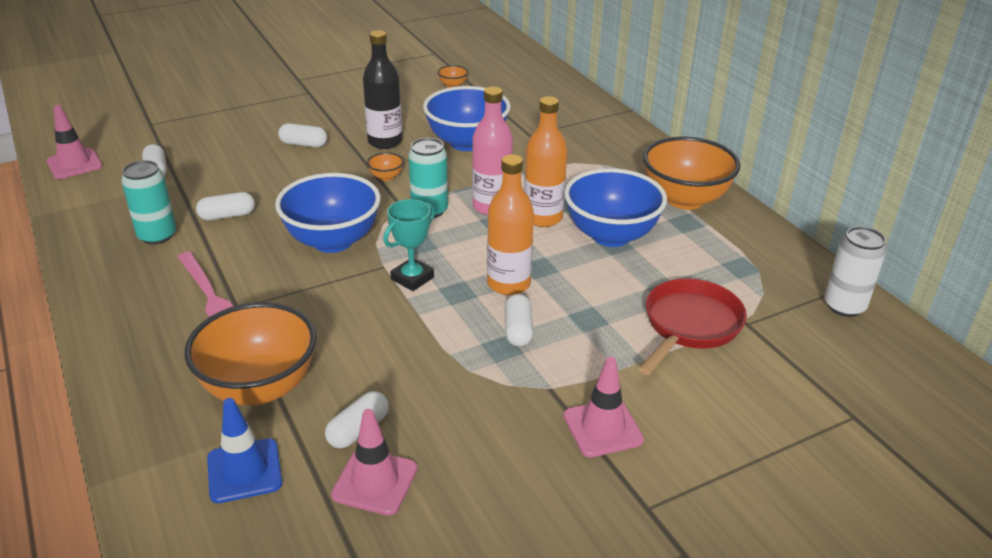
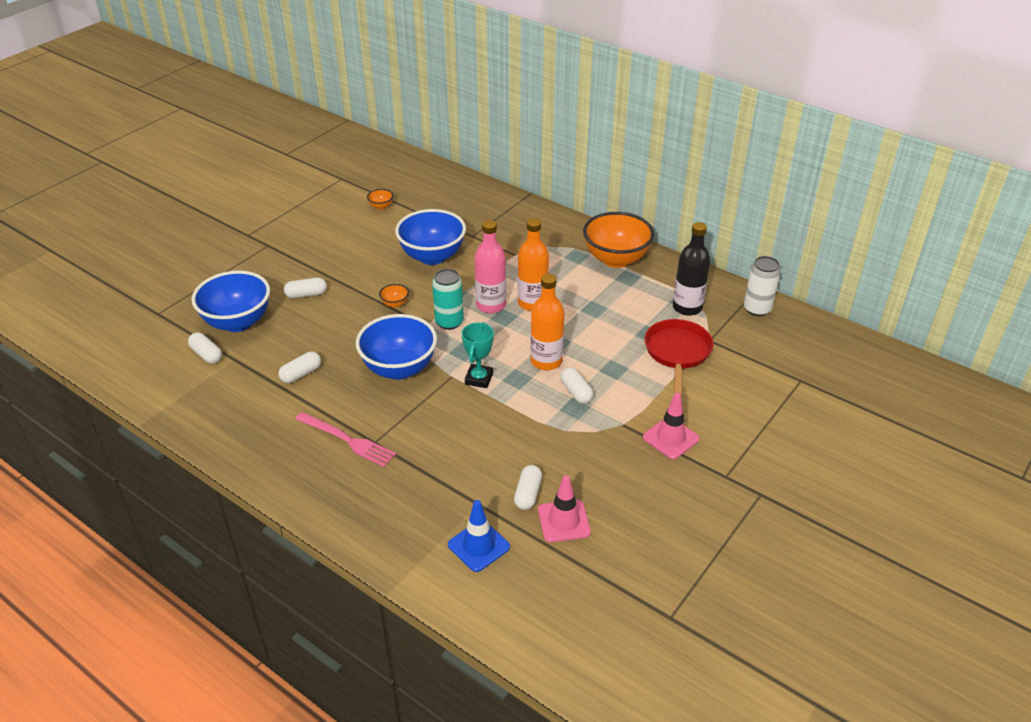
camera: 25 degrees left, 5 degrees up
(74, 164) = (128, 369): pink traffic cone -> none
(157, 235) = (261, 407): turquoise can -> none
(260, 387) = (441, 491): orange bowl -> none
(385, 142) = (369, 274): black bottle -> black bottle (687, 307)
(611, 235) = (587, 303): blue bowl -> blue bowl (238, 322)

